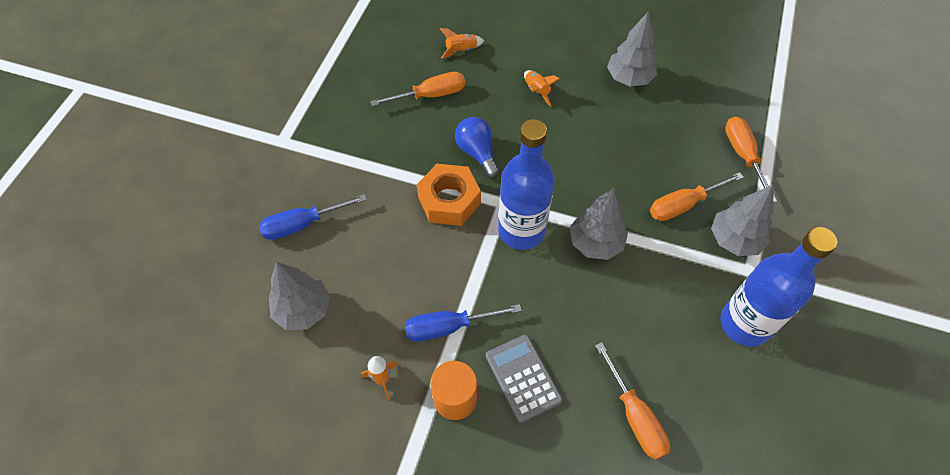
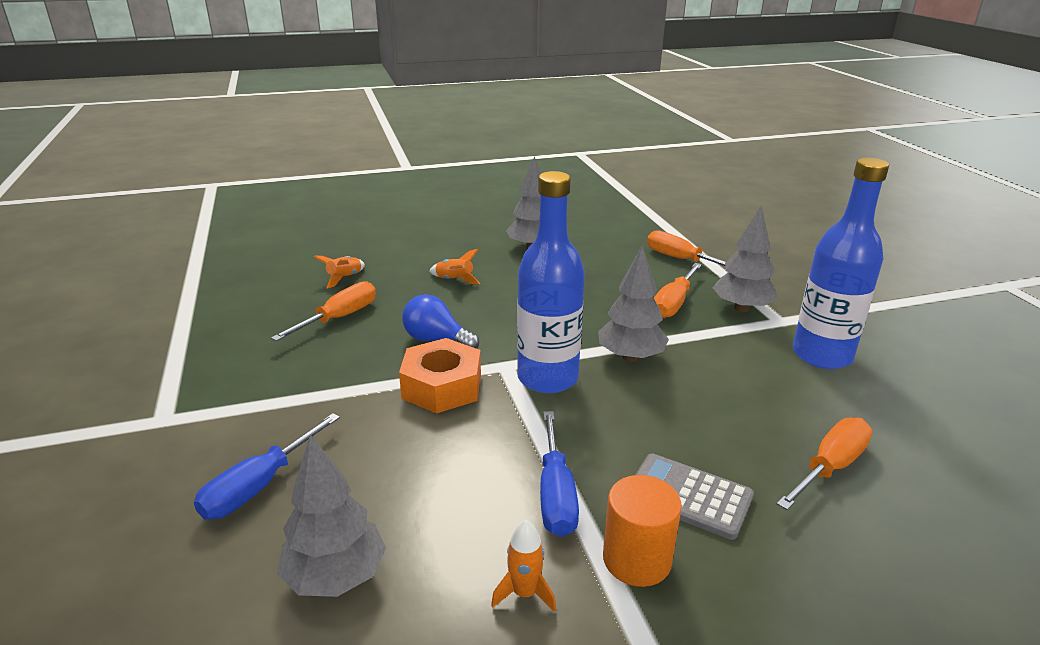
camera: 35 degrees left, 30 degrees down
(449, 327) = (555, 493): blue screwdriver -> blue screwdriver turned 45 degrees counterclockwise
(634, 415) = (829, 467): orange screwdriver -> orange screwdriver turned 75 degrees counterclockwise

